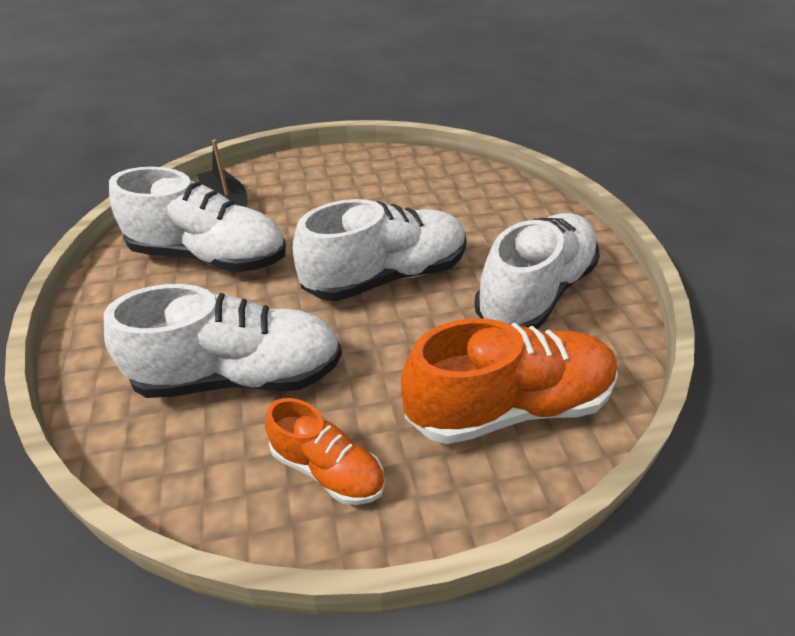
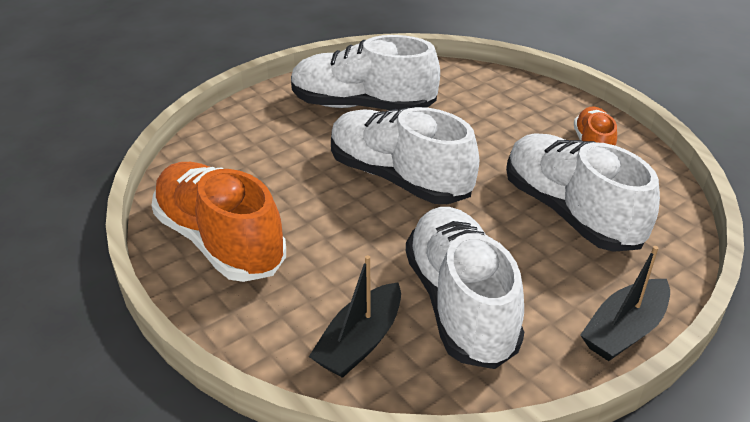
camera: 115 degrees left, 5 degrees down
(89, 331) = (624, 330): none -> black boat
(508, 406) = (481, 98): orange shoe -> orange shoe (220, 241)

